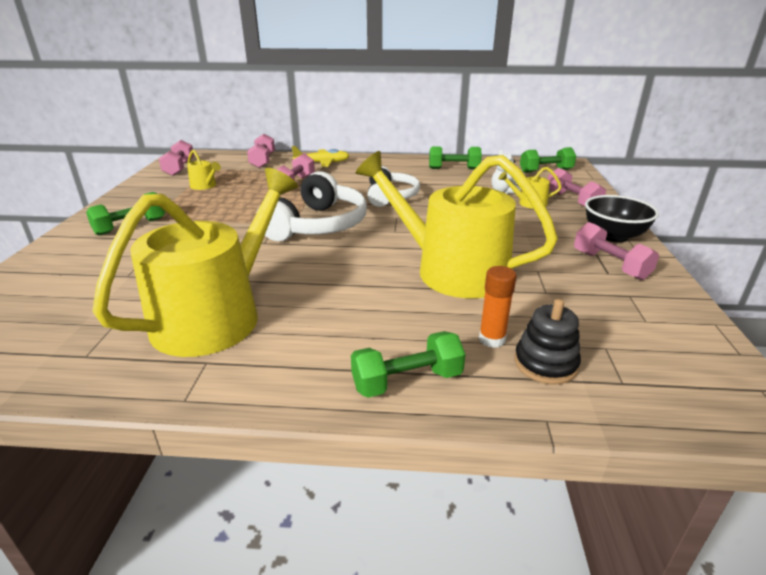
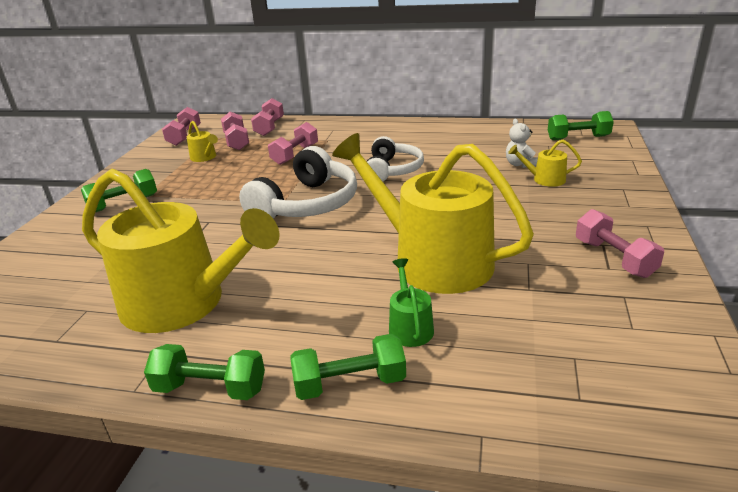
camera: 10 degrees right, 0 degrees up
(216, 315) = (183, 303): yellow watering can -> yellow watering can turned 75 degrees clockwise
(322, 163) = (330, 130): yellow plane -> none
(449, 328) = (410, 327): none -> green watering can
(454, 169) = (472, 136): green dumbbell -> green dumbbell (210, 389)
(492, 339) = (451, 342): orange glue stick -> none
(545, 364) = (500, 372): black stacking toy -> none
(572, 201) = (596, 176): pink dumbbell -> pink dumbbell (236, 142)
(613, 236) = (630, 222): black bowl -> none

